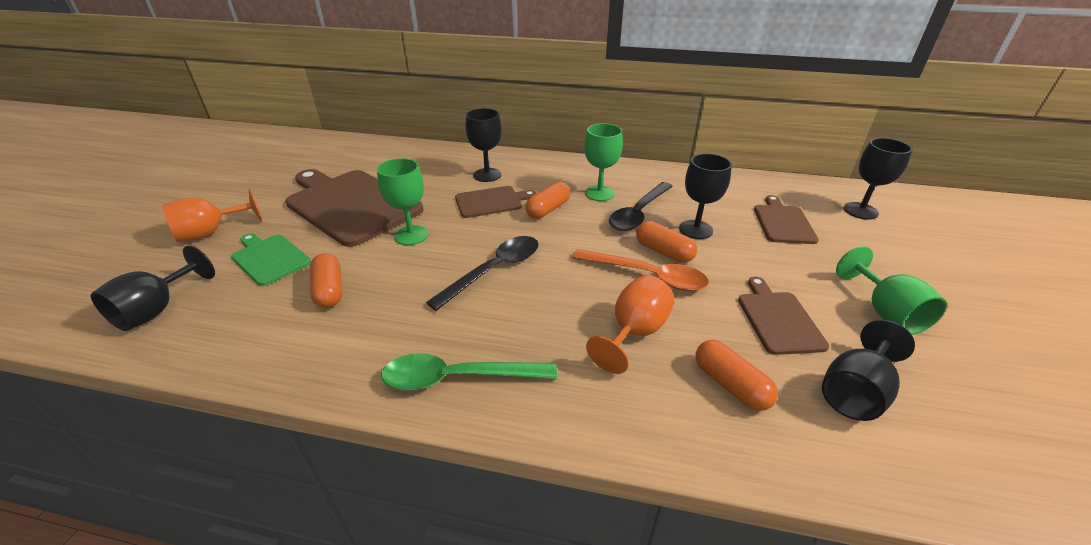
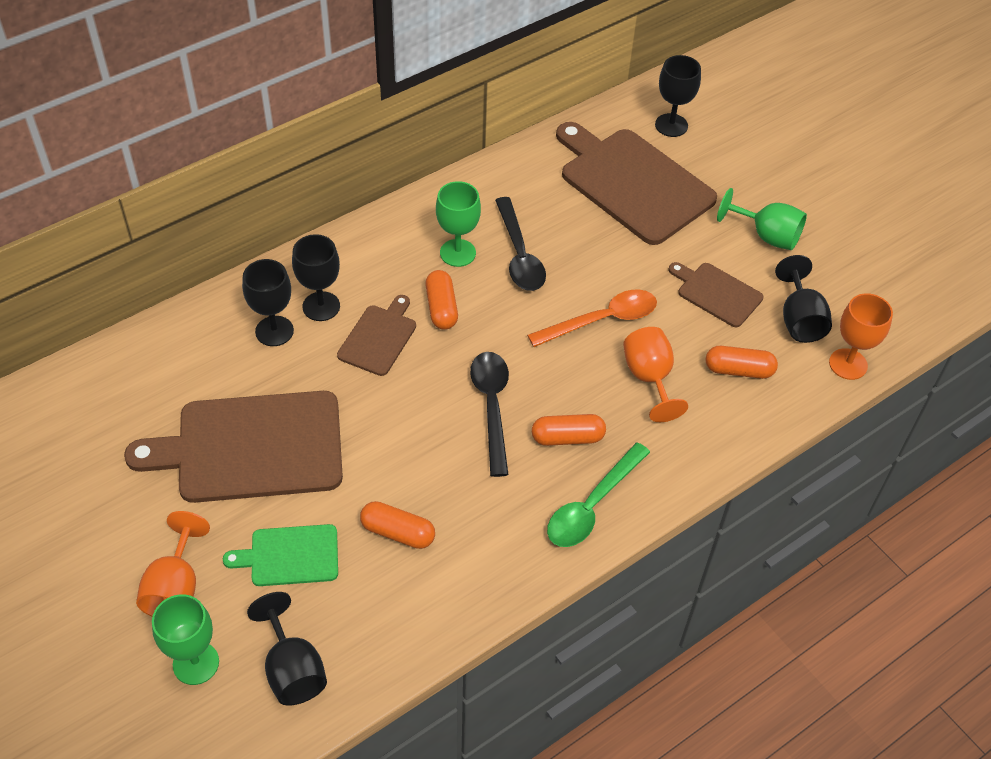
camera: 50 degrees left, 15 degrees up
(411, 235) = (371, 431): green goblet -> green goblet (196, 663)
(663, 251) = (586, 285): orange capsule -> orange capsule (567, 437)
(696, 229) = (581, 241): black goblet -> black goblet (274, 331)
(783, 222) = (632, 183): brown cutting board -> brown cutting board, size x1.98
(882, 473) = (848, 364): none -> orange goblet

